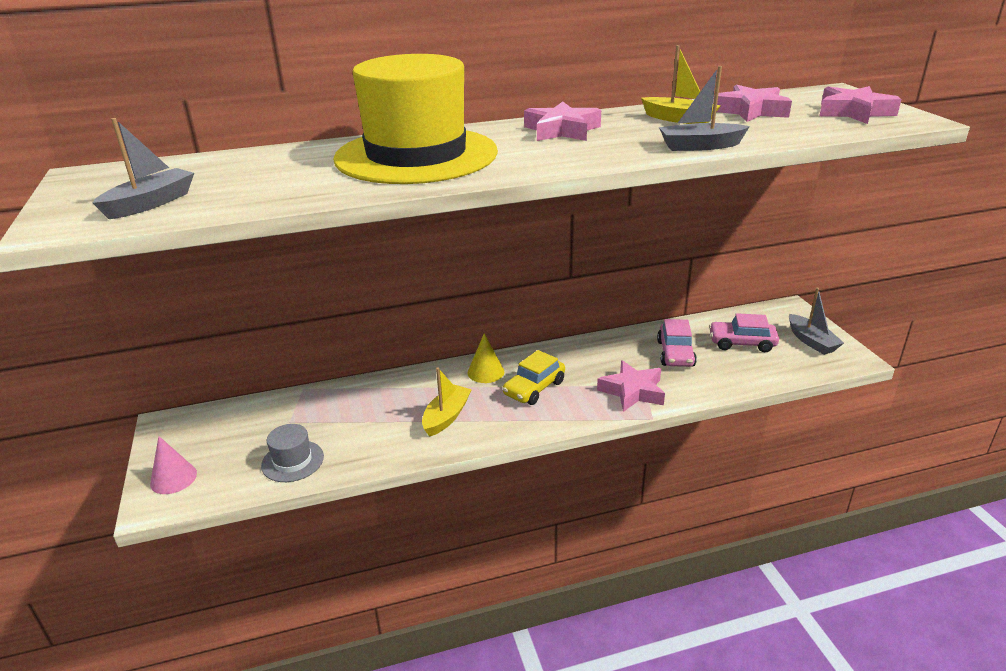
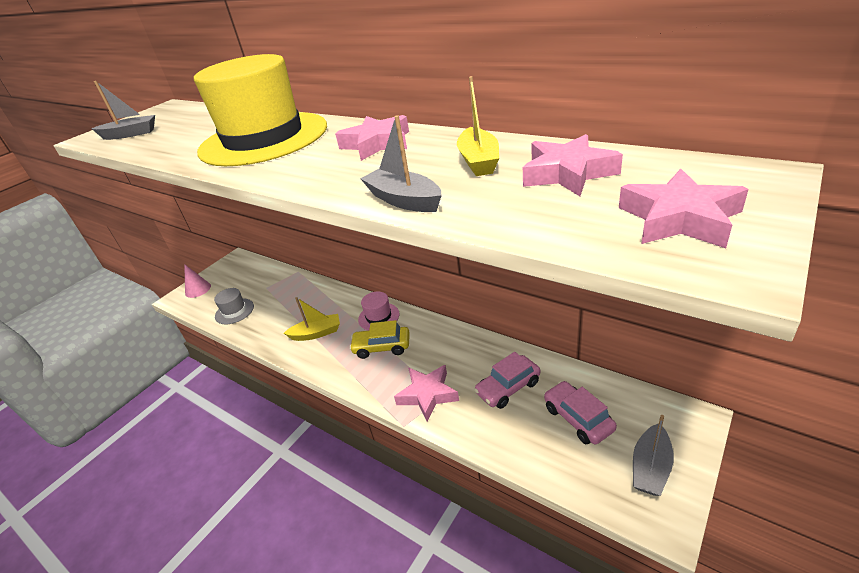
camera: 55 degrees right, 5 degrees up
(485, 372) = (378, 317): yellow cone -> pink hat

